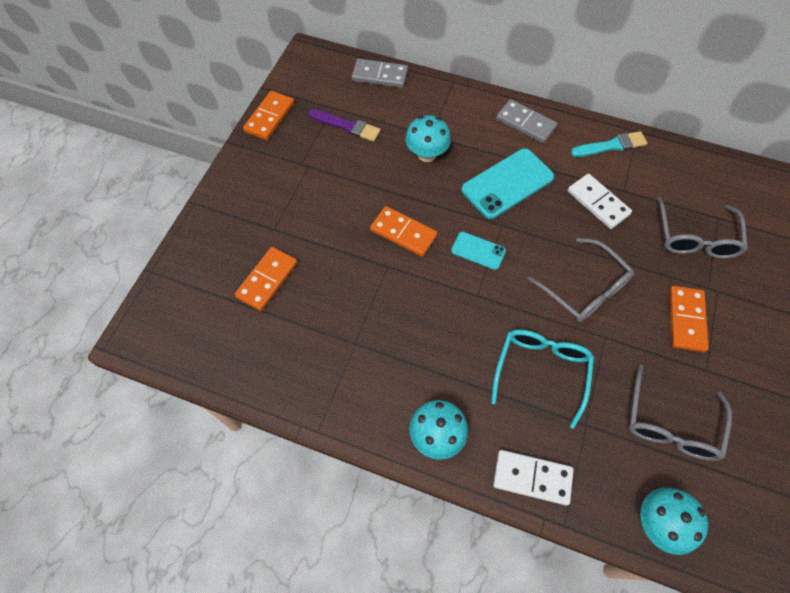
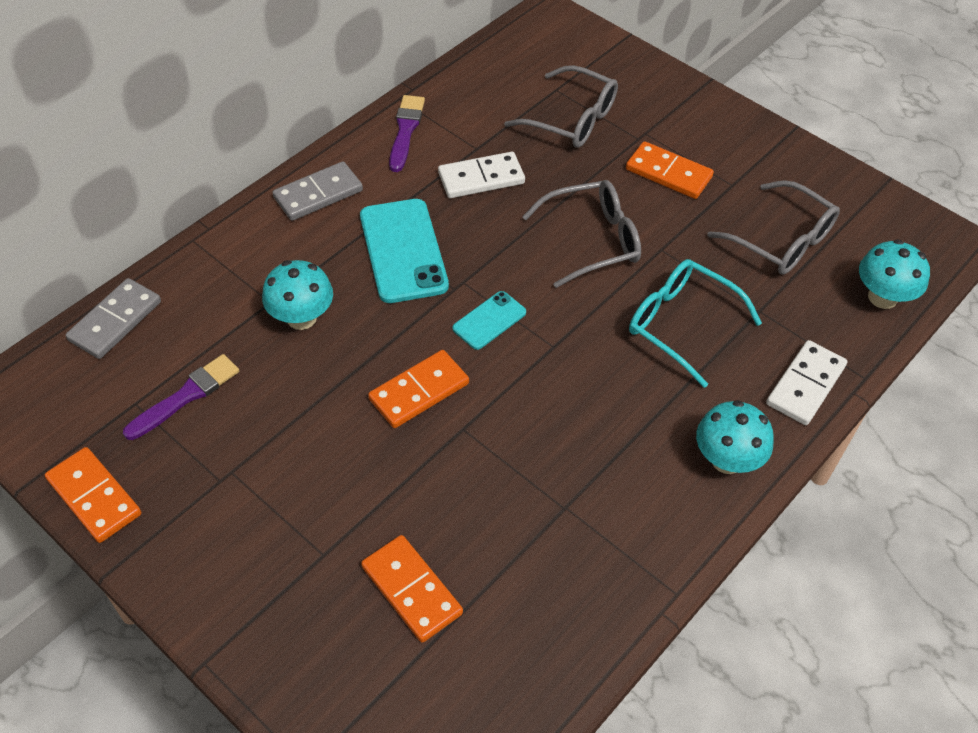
camera: 70 degrees left, 10 degrees down
(611, 146) = (405, 130): turquoise brush -> purple brush

